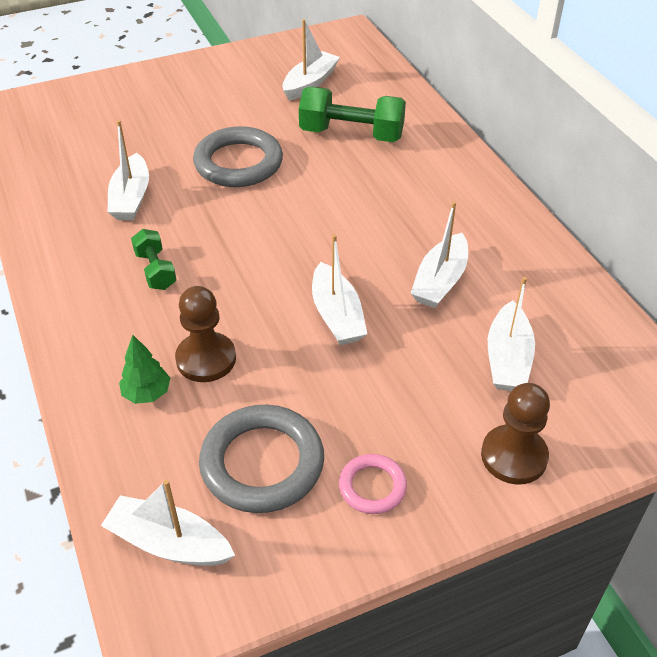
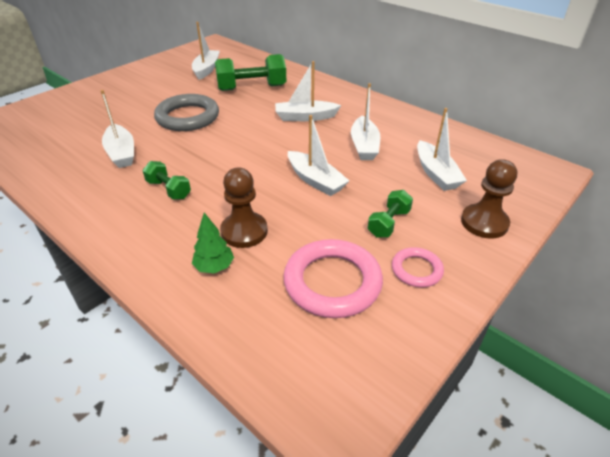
camera: 25 degrees left, 5 degrees down
(169, 543) = (303, 363): white boat -> white boat (305, 117)
(262, 463) = (332, 282): grey ring -> pink ring
(386, 410) = (388, 223): none -> green dumbbell

